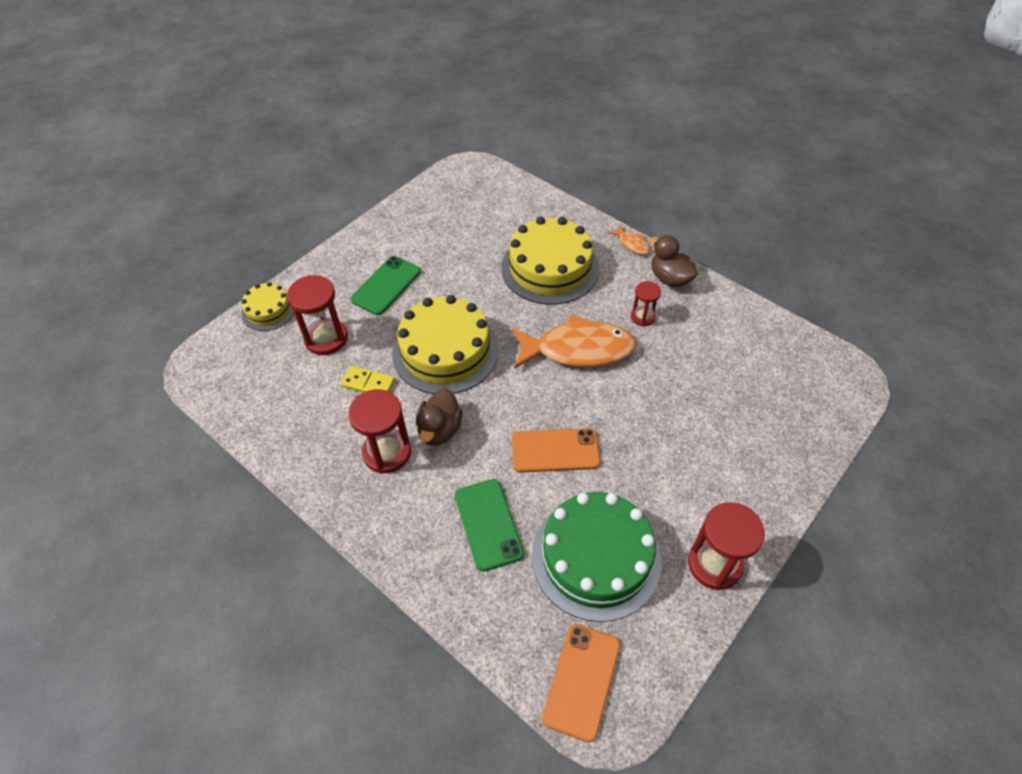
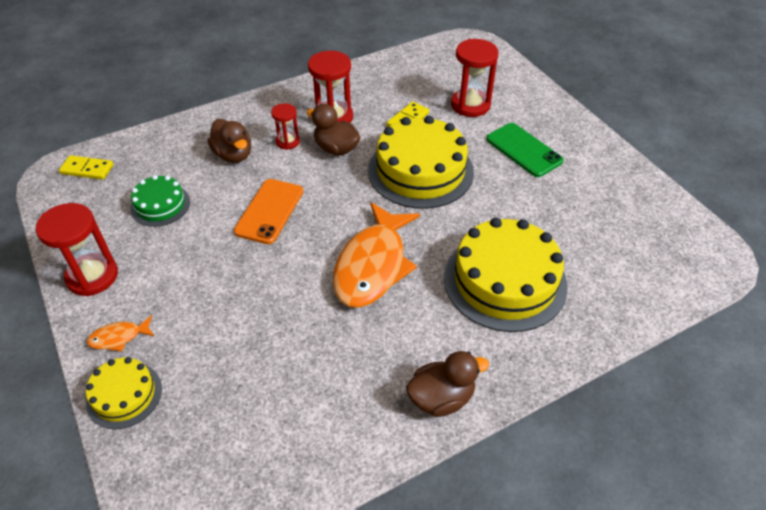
camera: 110 degrees right, 5 degrees down
(268, 310) = (518, 79): yellow cake -> yellow cake (124, 395)
(488, 524) = (233, 155): green phone -> brown duck
(582, 681) = (87, 169): orange phone -> yellow domino
(596, 557) = (160, 205): green cake -> green cake, size x0.53
(632, 244) = (521, 382): orange fish -> orange fish (119, 337)
(642, 317) = (390, 340): red hourglass -> red hourglass (288, 141)

